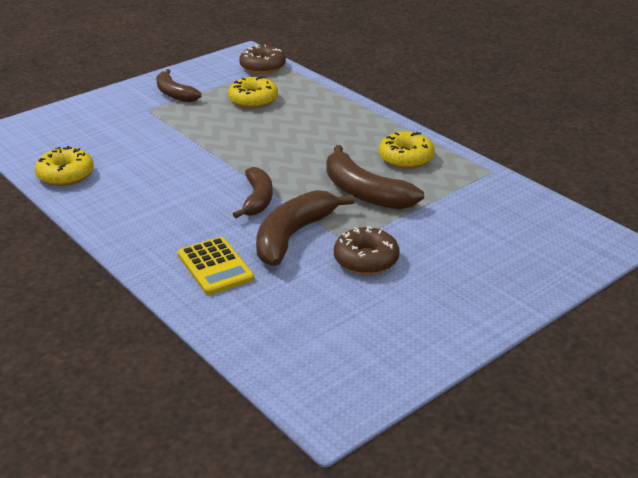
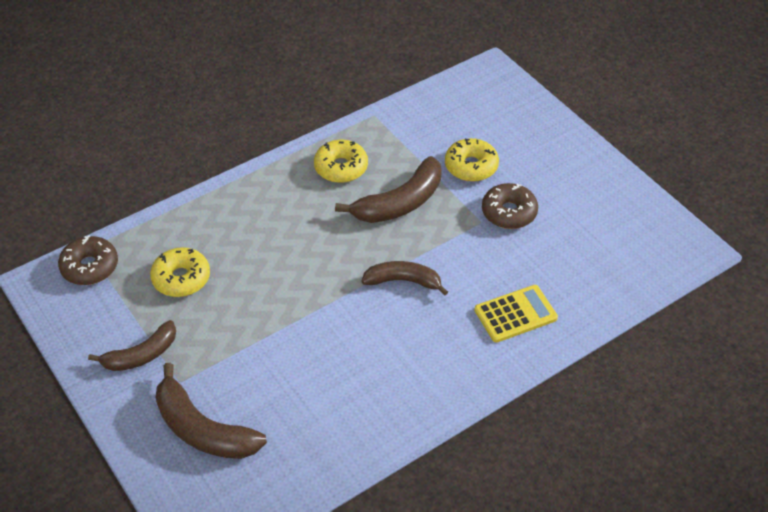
camera: 85 degrees left, 15 degrees up
(66, 175) = (330, 451): yellow donut -> yellow donut (471, 166)
(293, 236) = (469, 258): brown banana -> brown banana (203, 429)

